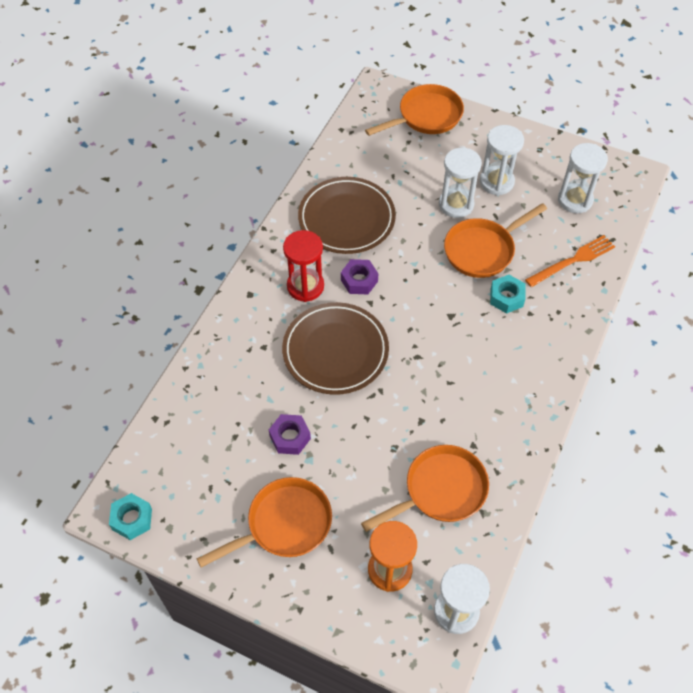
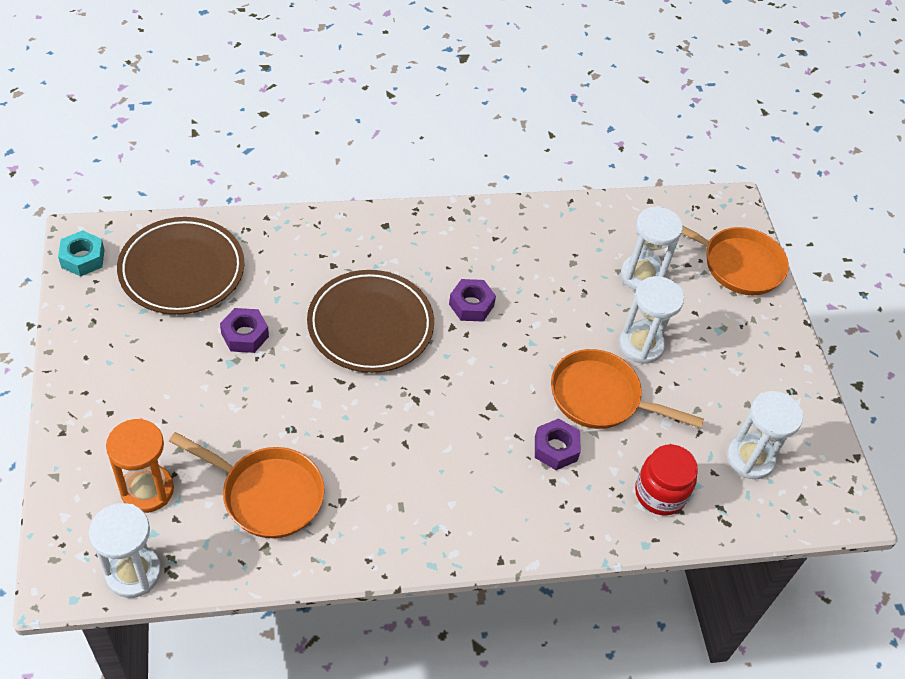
camera: 50 degrees right, 5 degrees down
(284, 524) = (146, 376): orange pan -> none
(305, 286) = (429, 264): red hourglass -> none
(346, 219) = (539, 258): brown plate -> brown plate (182, 270)
(496, 182) = (706, 369): white hourglass -> white hourglass (642, 276)
(506, 297) = (555, 448): turquoise nut -> purple nut
(572, 261) = (660, 493): orange fork -> red jar

